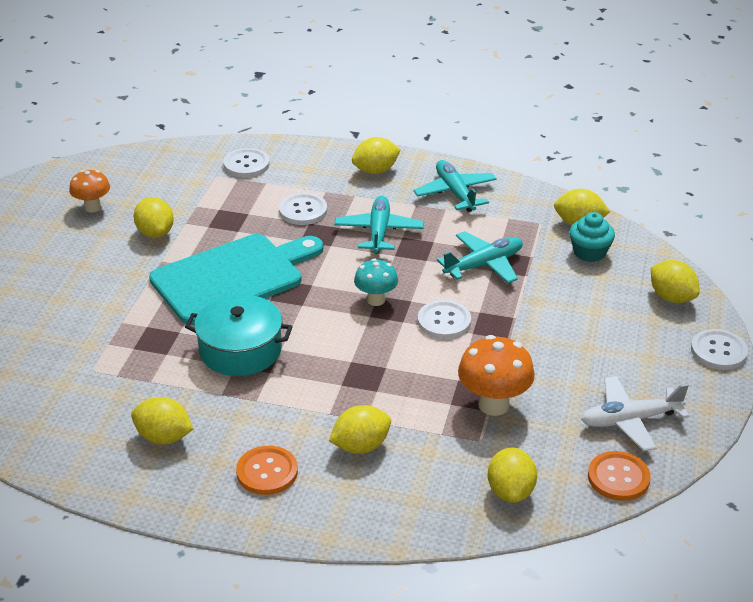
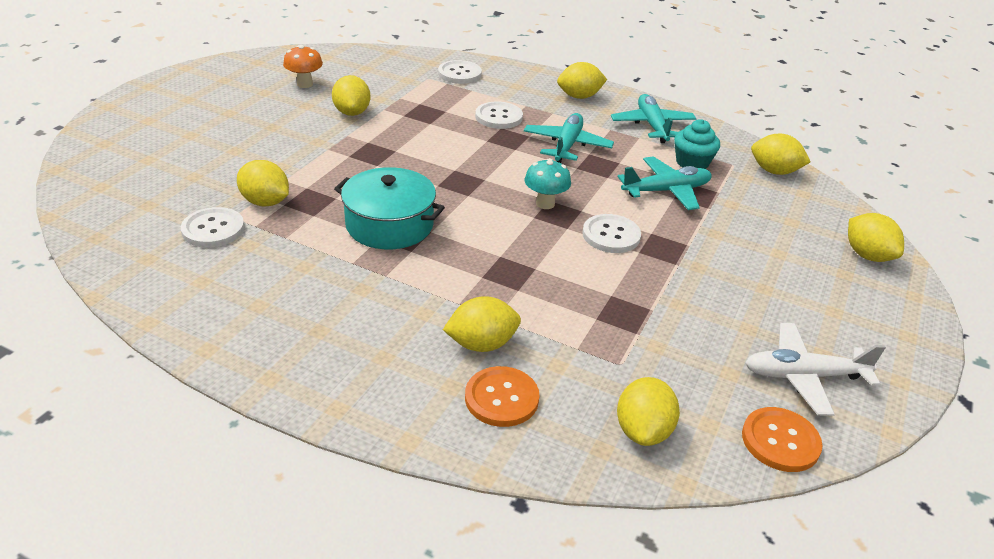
camera: 10 degrees right, 0 degrees up
(164, 437) = (273, 294): yellow lemon -> yellow lemon (265, 202)
(233, 277) = (409, 160): turquoise cutting board -> none
(267, 472) = (367, 351): orange button -> orange button (501, 398)
(493, 404) = (645, 328): orange mushroom -> none
(589, 252) = (781, 198): turquoise cupcake -> turquoise cupcake (692, 163)
(718, 351) = (918, 320): white button -> white button (213, 229)

